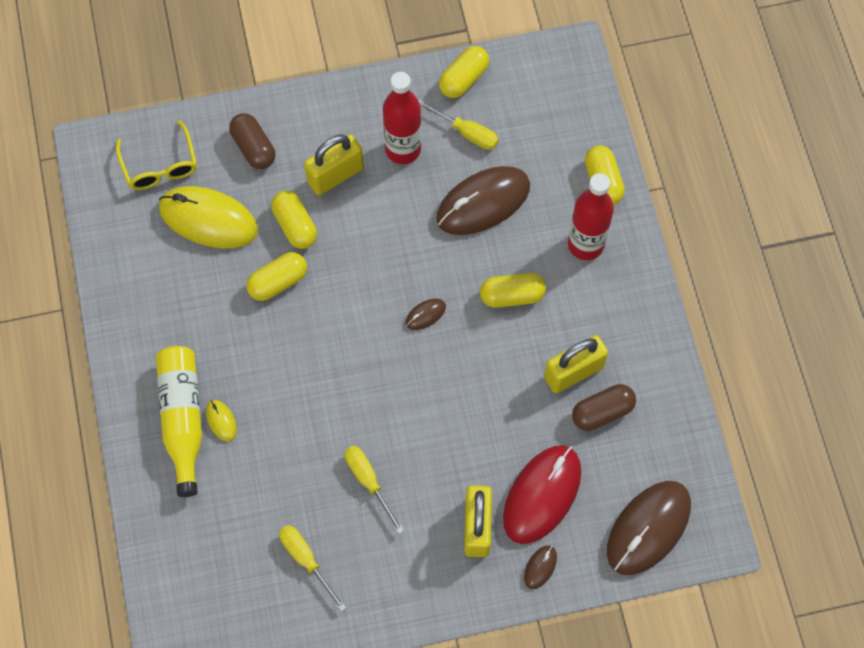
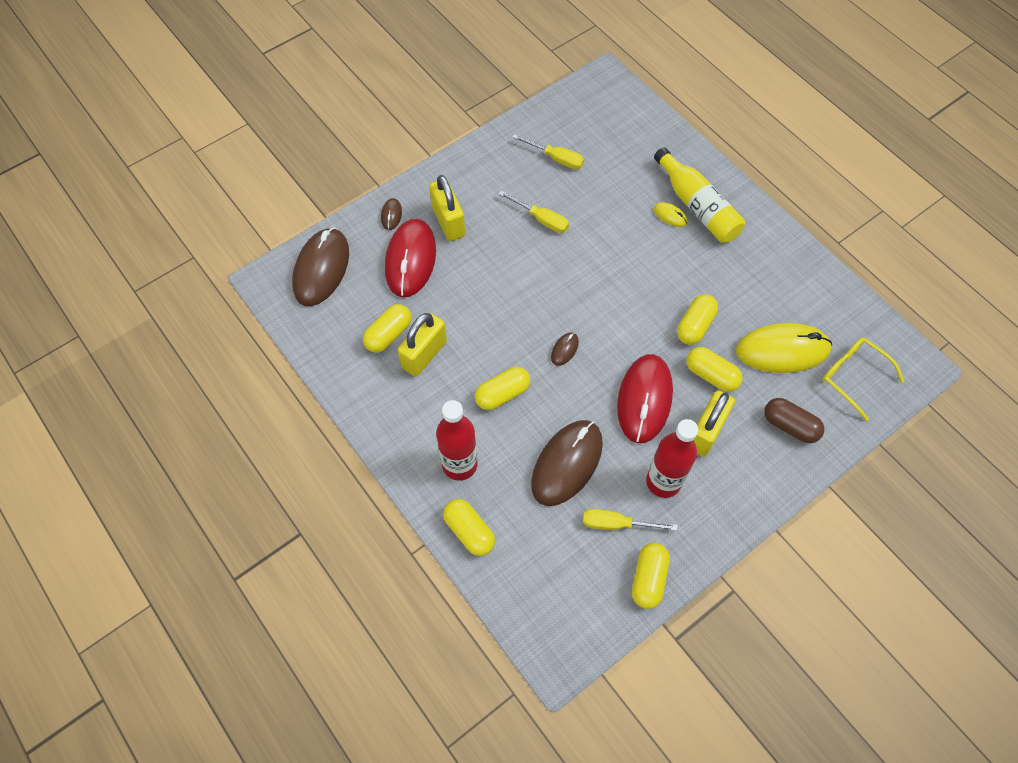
camera: 155 degrees right, 5 degrees down
(375, 230) = (644, 399): none -> red mouse
(602, 412) = (389, 334): brown capsule -> yellow capsule

